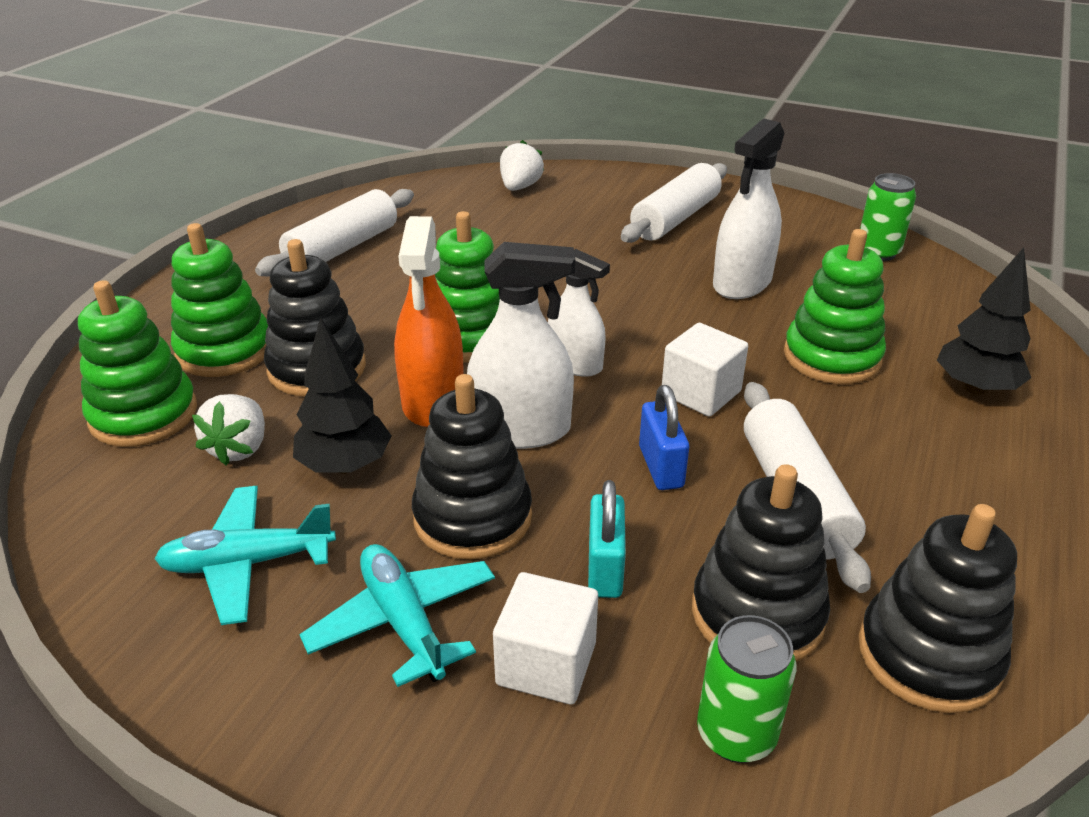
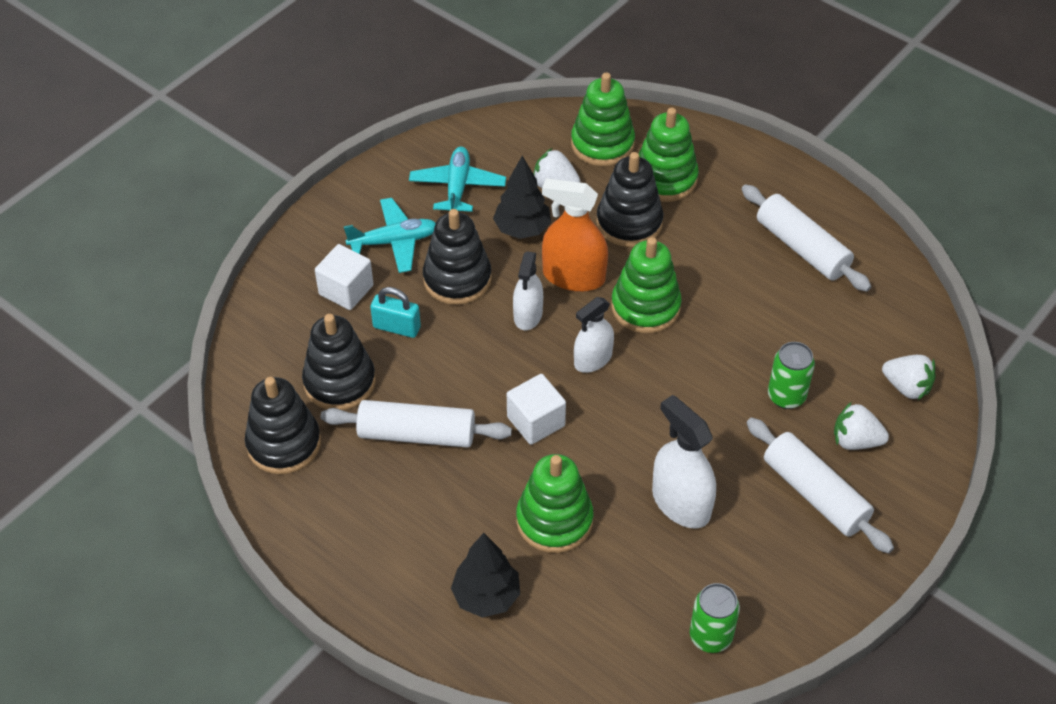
camera: 105 degrees right, 15 degrees up
(521, 430) = (528, 315): white spray bottle -> white spray bottle, size x0.67
(599, 205) = (855, 441): none -> white strawberry
(661, 467) = (468, 376): blue padlock -> none
(736, 734) = (278, 349): green can -> green can (786, 396)

